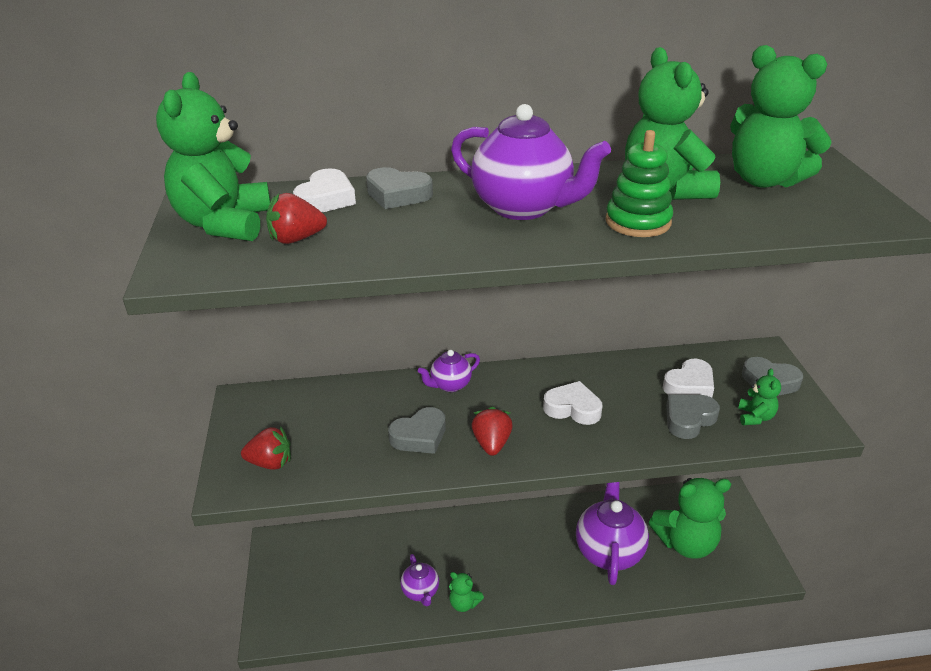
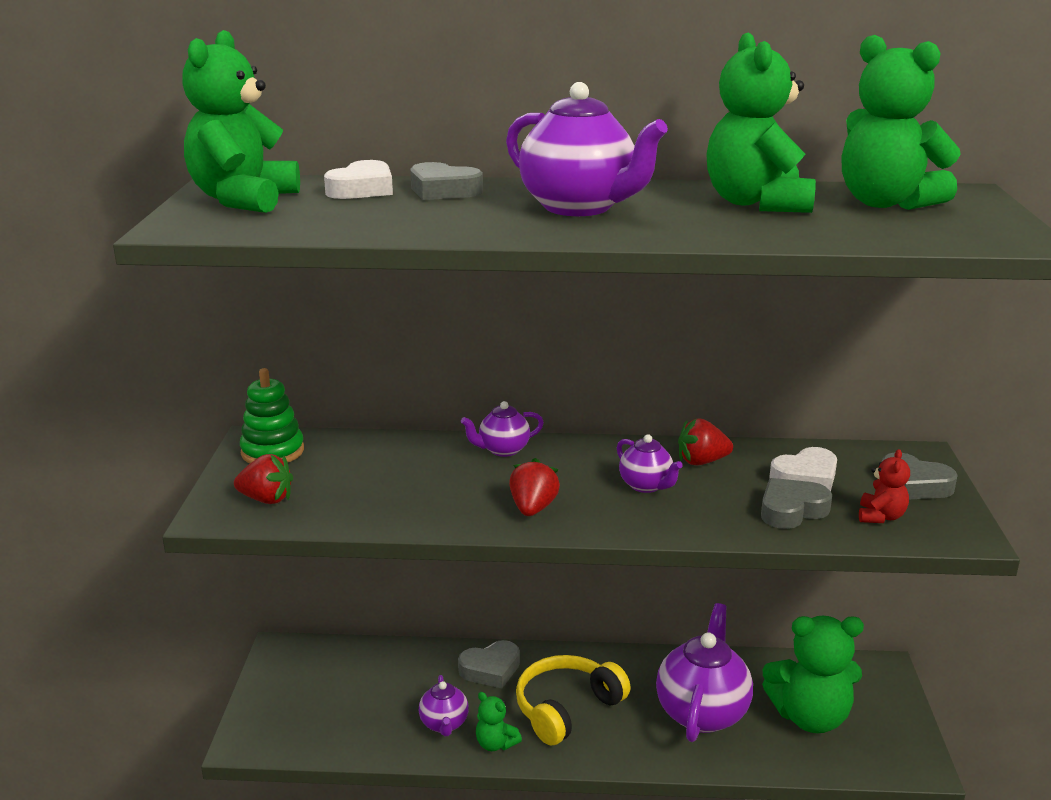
camera: 10 degrees right, 10 degrees down
(296, 239) = (313, 215): red strawberry -> red strawberry (701, 461)
(419, 436) = (448, 493): grey heart -> grey heart (490, 669)
(509, 563) = (566, 708): none -> yellow headphones
(572, 408) = (646, 485): white heart -> purple teapot
(638, 222) = (706, 225): green stacking toy -> green stacking toy (272, 451)
(755, 417) = (880, 516): green teddy bear -> red teddy bear

